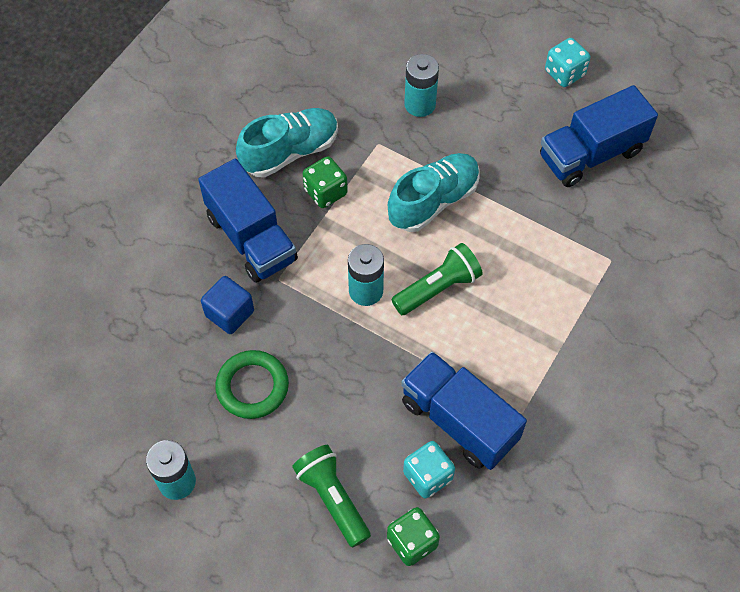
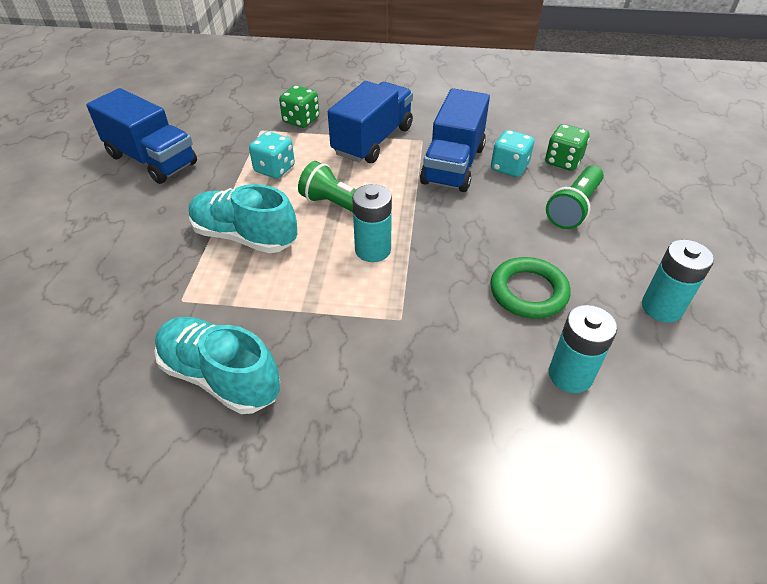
camera: 115 degrees left, 15 degrees down
(229, 313) = (468, 343): blue cube -> none
(251, 238) = (364, 363): blue truck -> blue truck (373, 141)
(325, 192) = (268, 321): green dice -> green dice (301, 120)
(420, 104) = (113, 284): turquoise battery -> turquoise battery (570, 375)
(564, 73) = (50, 195): turquoise dice -> turquoise dice (274, 169)

